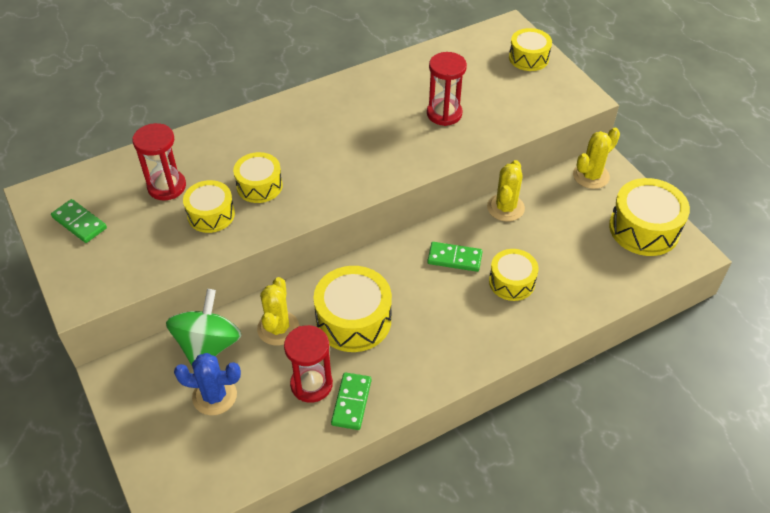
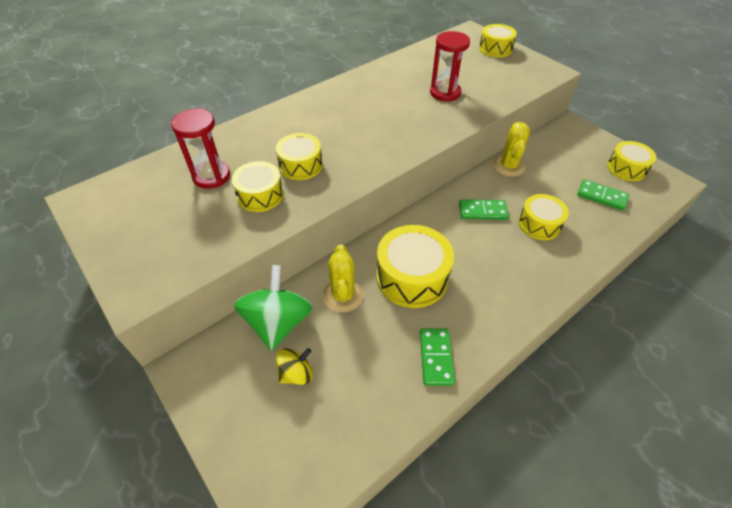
camera: 10 degrees left, 0 degrees up
(79, 223) = (127, 219): green domino -> green domino (601, 196)
(214, 396) = (296, 373): blue cactus -> yellow spinning top
(311, 384) = (391, 345): red hourglass -> none
(591, 176) = (565, 135): yellow cactus -> none
(644, 229) = (626, 168): yellow drum -> yellow drum, size x0.63

